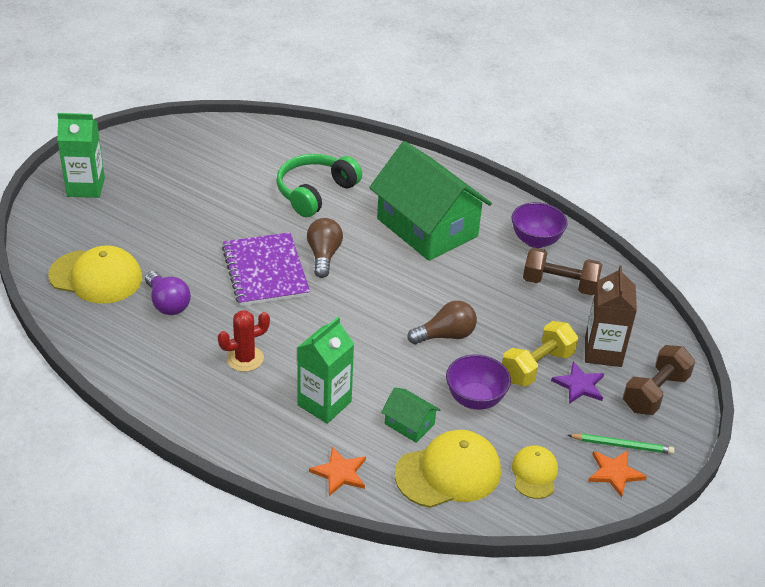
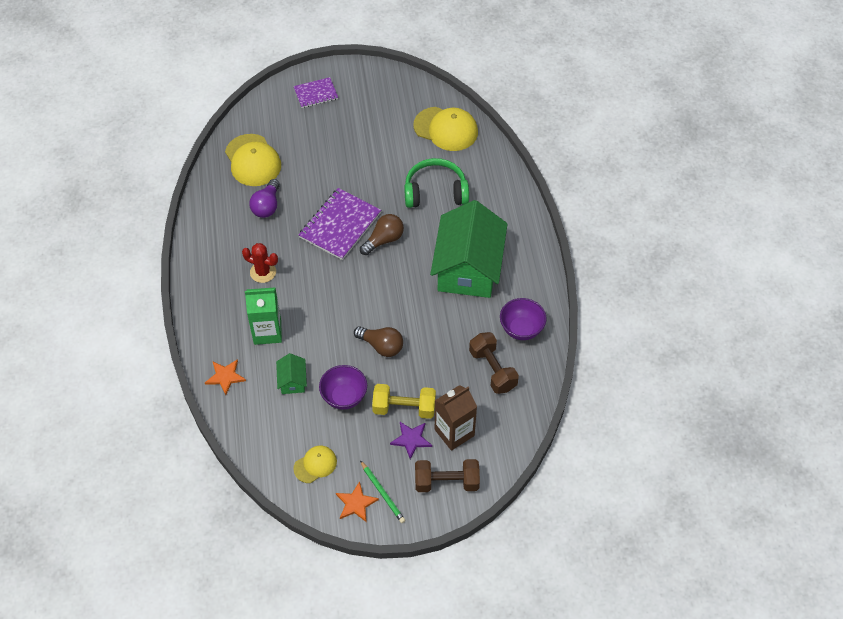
camera: 50 degrees right, 15 degrees up
(86, 187) = (316, 94): green carton -> purple notebook
(448, 472) = (275, 424): yellow cap -> yellow cap (446, 129)

